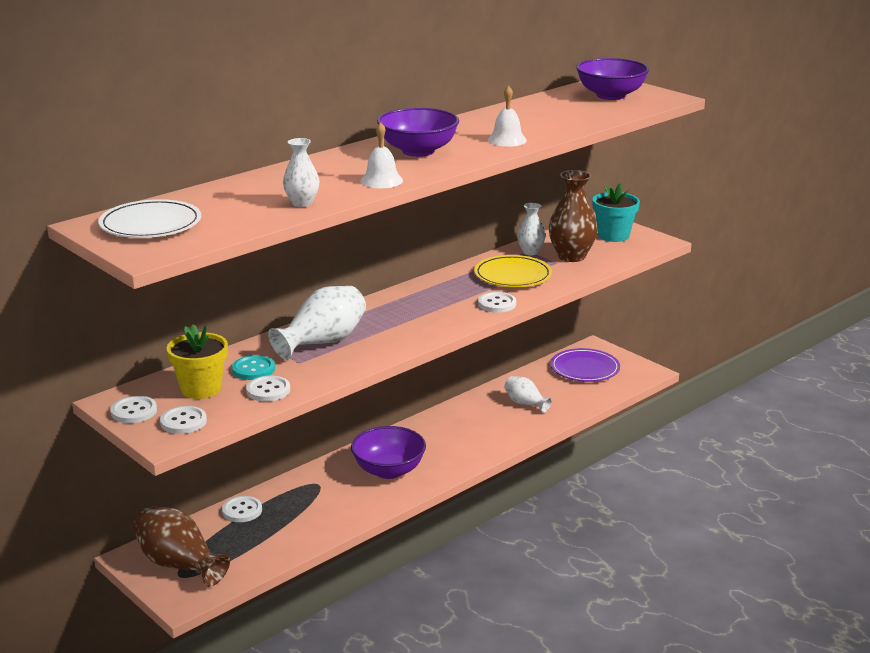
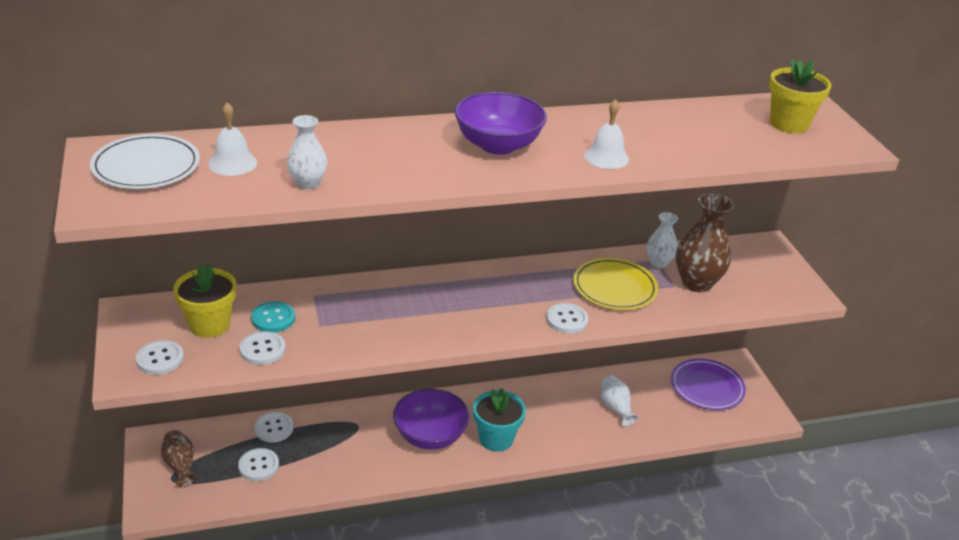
camera: 25 degrees right, 10 degrees up
(134, 411) = (133, 329): white button -> white button (258, 466)
(179, 564) = (180, 466): brown vase -> brown vase, size x0.58
(323, 342) = (362, 308): white vase -> none
(381, 180) = (416, 176): white bell -> white bell (232, 163)
(610, 95) = (789, 124): purple bowl -> yellow flower pot
(613, 236) = (765, 270): turquoise flower pot -> turquoise flower pot (496, 439)

